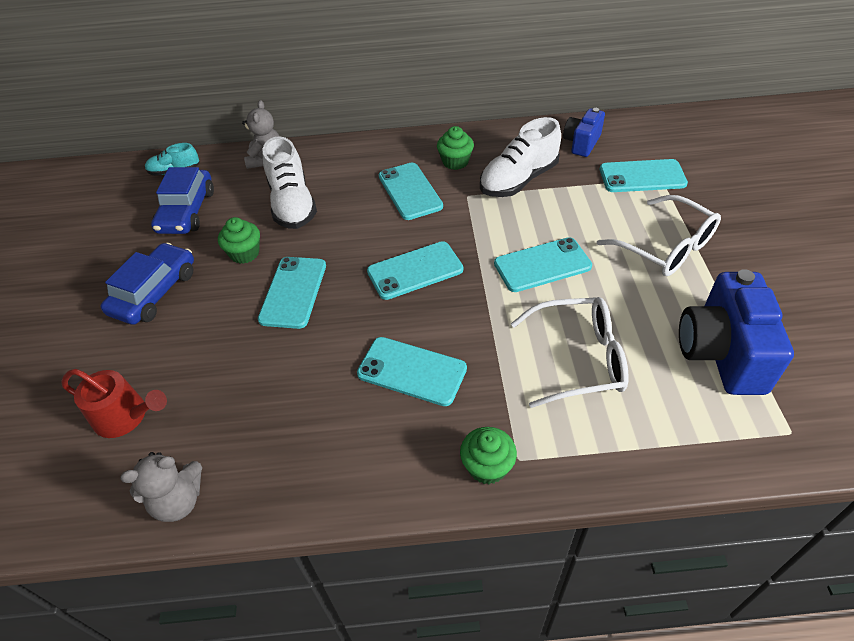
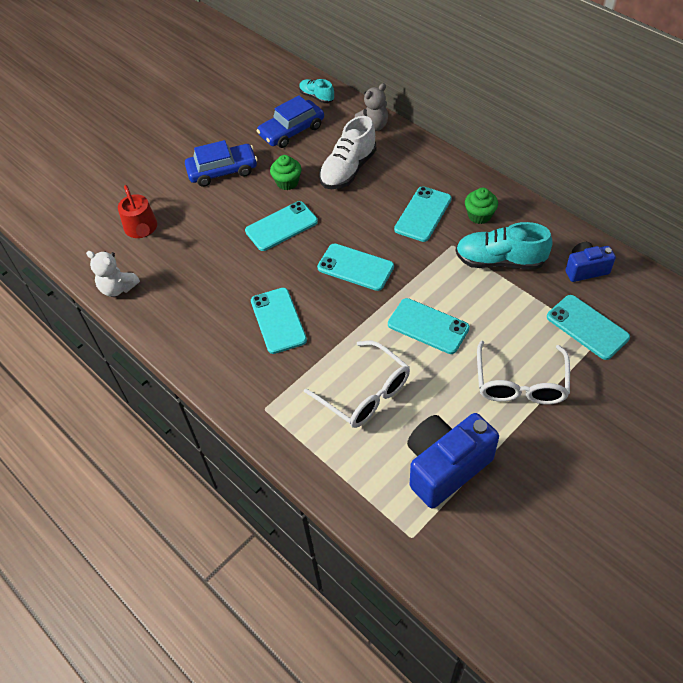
camera: 50 degrees right, 5 degrees up
(178, 501) = (118, 288): grey teddy bear -> white teddy bear
(487, 466) = (247, 397): green cupcake -> none
(518, 180) = (499, 261): white shoe -> turquoise shoe

